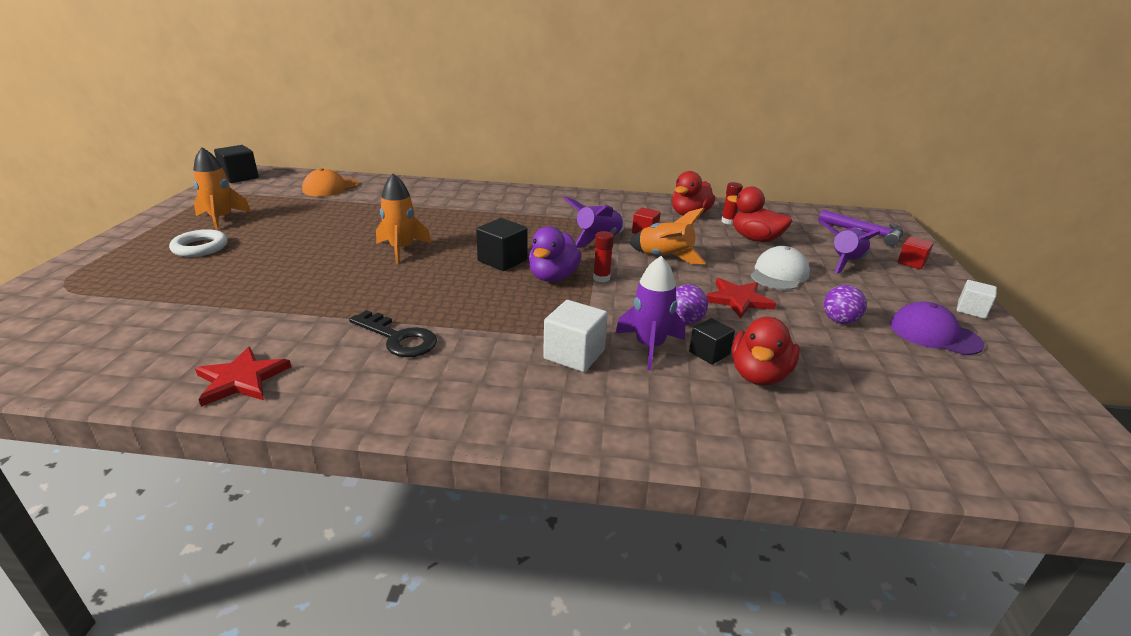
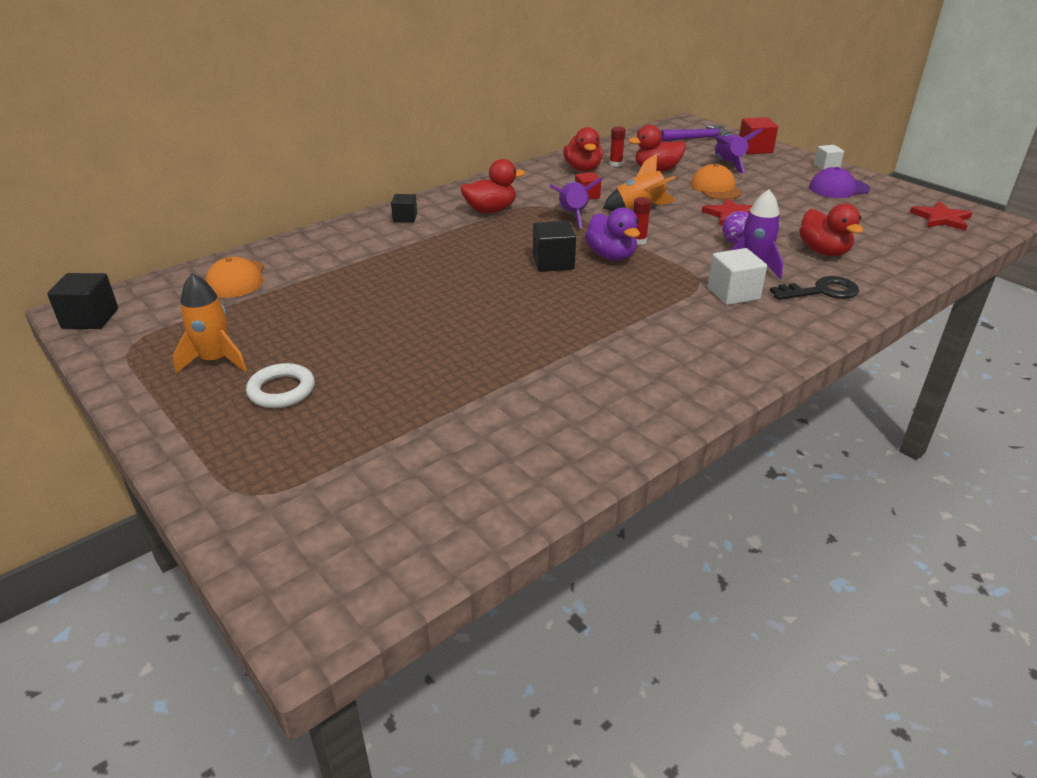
camera: 45 degrees left, 5 degrees up
(241, 379) = (609, 430): red star -> red star (941, 219)
(398, 338) = (627, 346): black key -> black key (821, 291)
(401, 249) = (462, 294): orange rocket -> none
(551, 212) = (490, 210): none -> red duck
(709, 353) = (783, 253): black cube -> black cube (405, 218)
(779, 274) = (715, 188): white cap -> orange cap
(839, 321) = (794, 202): purple ball -> none
(911, 263) = (755, 149): red cube -> red cube, size x1.54

